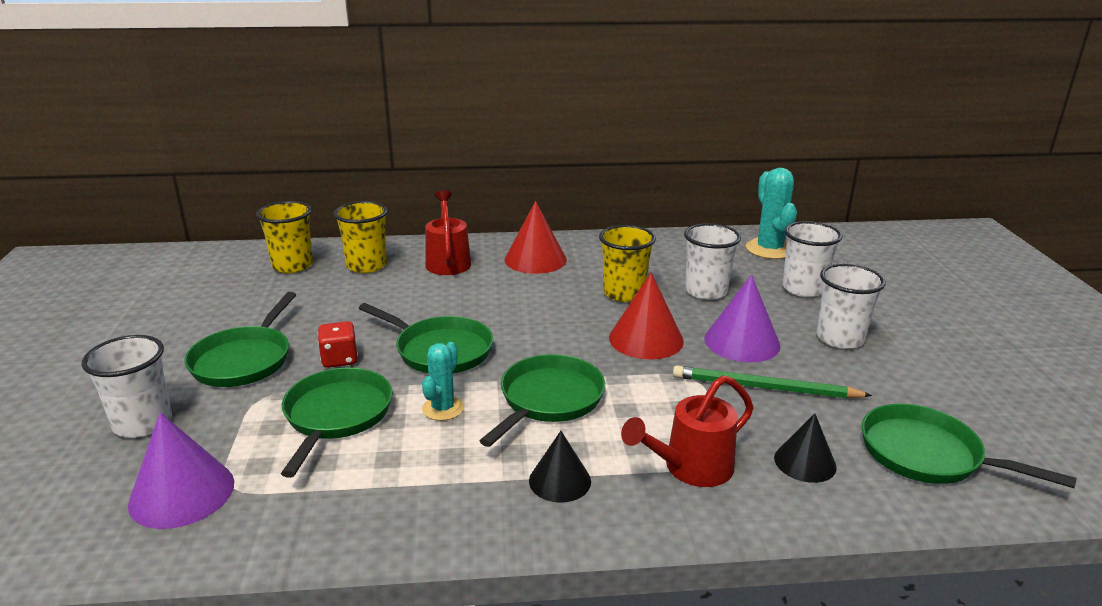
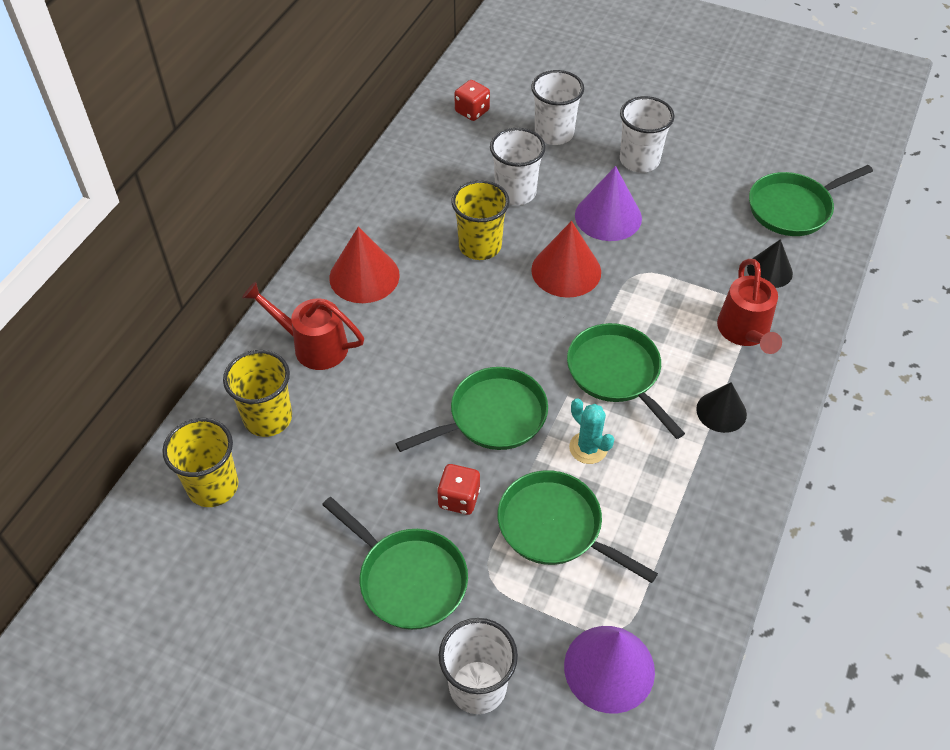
camera: 60 degrees left, 25 degrees up
(764, 388) = (676, 240): green pencil -> none
(769, 249) = (472, 111): turquoise cactus -> red dice

